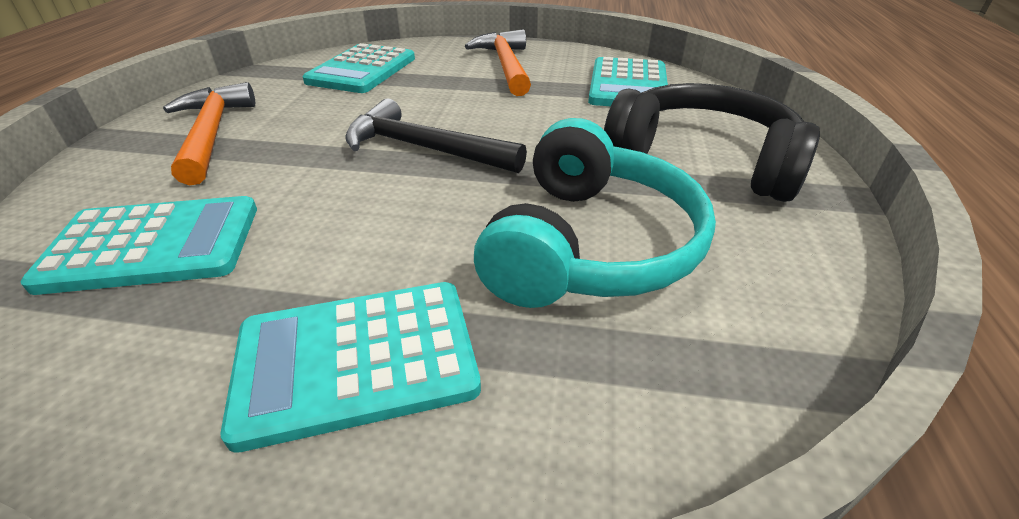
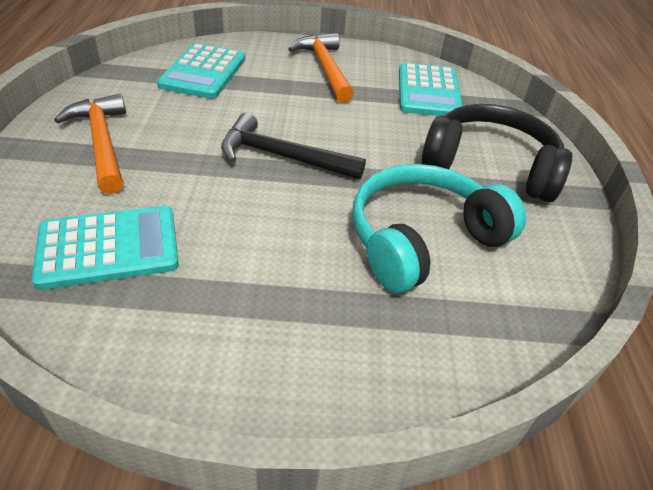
camera: 10 degrees left, 5 degrees up
(357, 360) = (289, 327): turquoise calculator -> none
(590, 245) = (422, 239): turquoise headphones -> turquoise headphones turned 135 degrees counterclockwise

